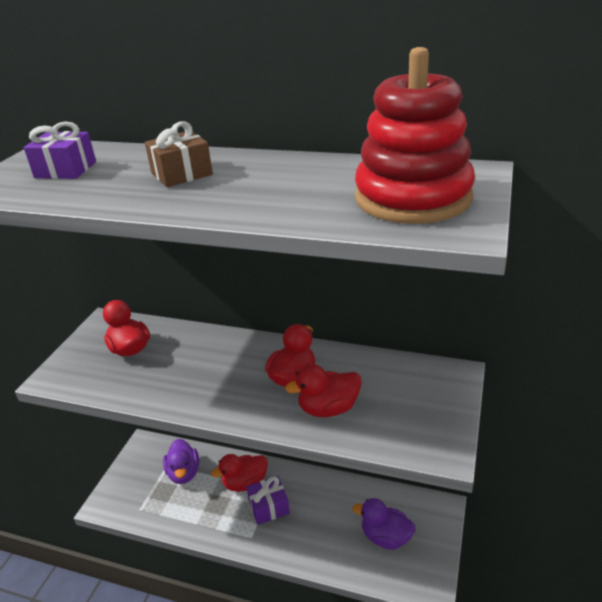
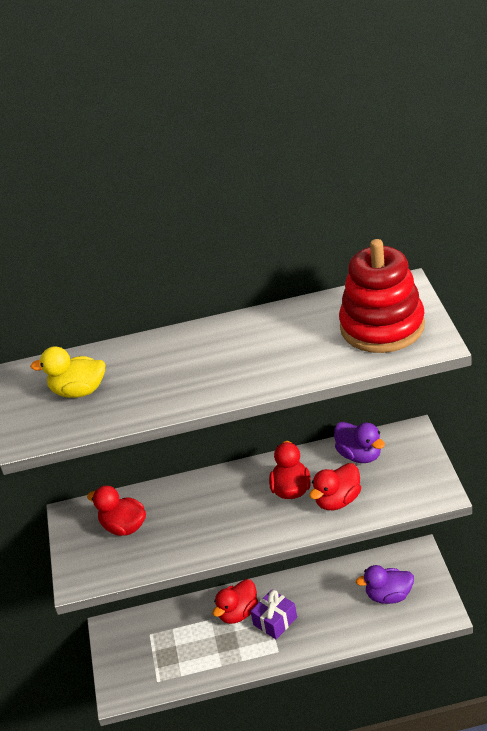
camera: 25 degrees left, 5 degrees up
(66, 170) = (79, 391): purple gift -> yellow duck
(182, 174) = (188, 361): brown gift -> none
(184, 473) = (173, 632): purple duck -> purple duck (359, 455)

